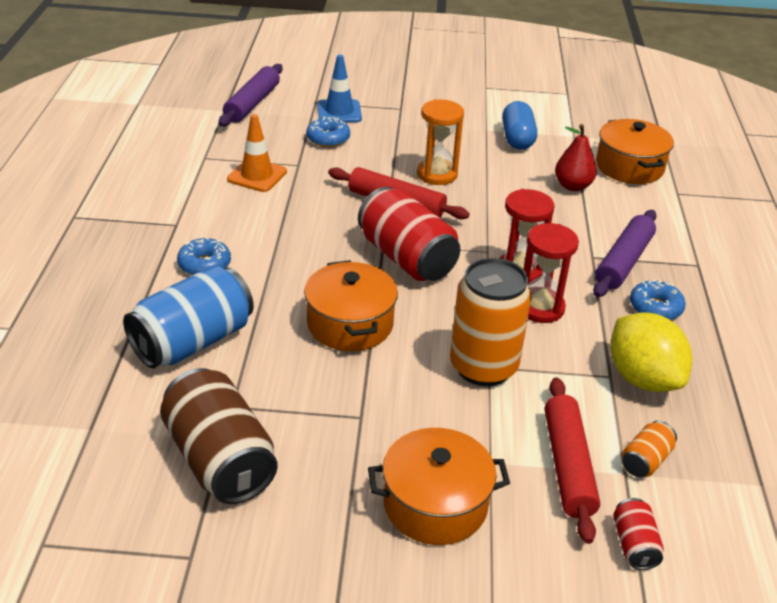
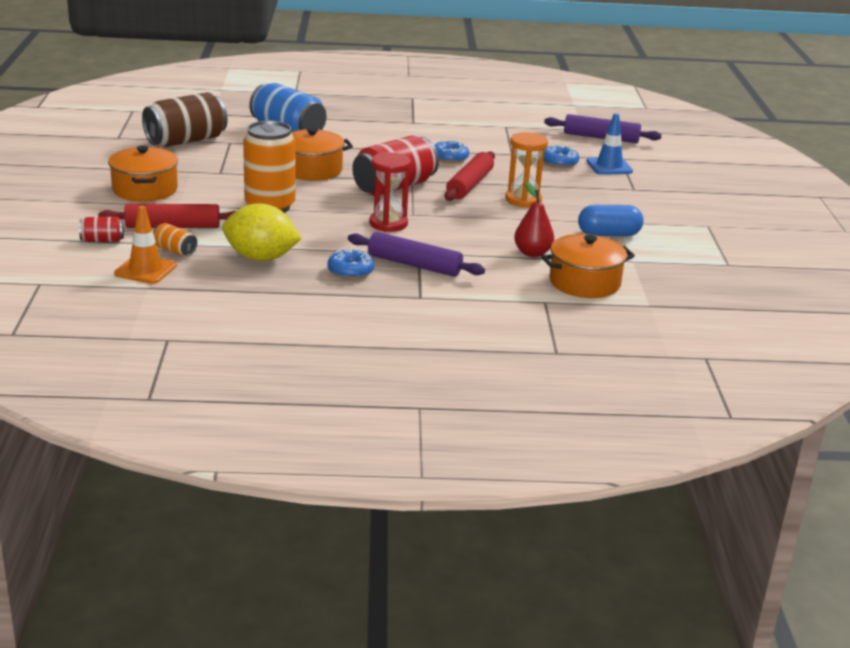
camera: 85 degrees right, 10 degrees down
(204, 264) = (368, 131): blue donut -> blue donut (449, 158)
(257, 175) = (488, 142): orange traffic cone -> orange traffic cone (145, 270)
(540, 308) = (341, 228): red hourglass -> none
(642, 378) = (261, 258): yellow lemon -> yellow lemon turned 45 degrees clockwise

